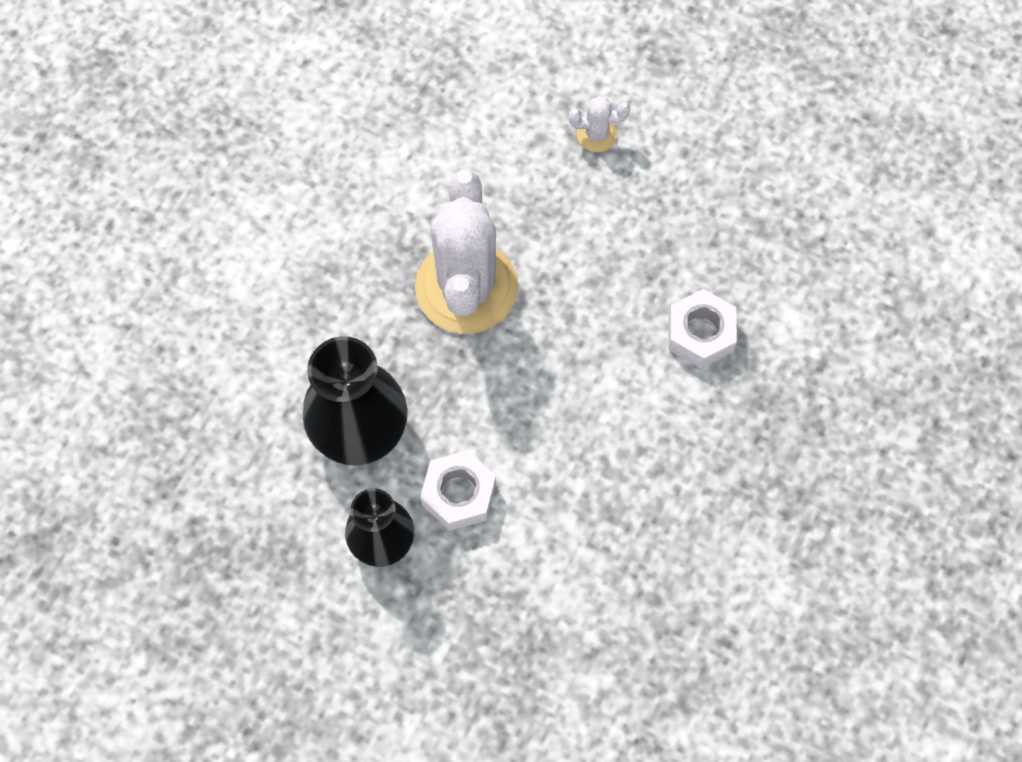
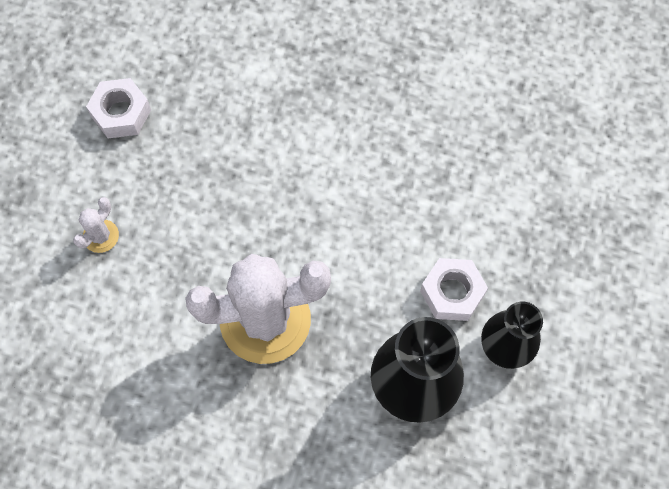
camera: 100 degrees left, 0 degrees up
(596, 135) = (101, 236): white cactus -> white cactus turned 45 degrees clockwise
(700, 333) = (277, 132): white nut -> white nut (121, 113)

